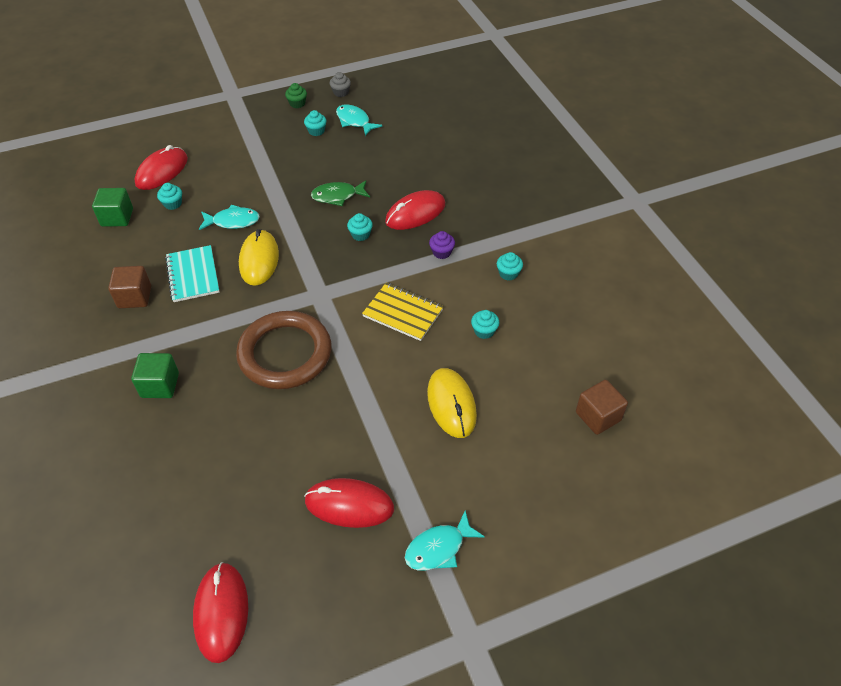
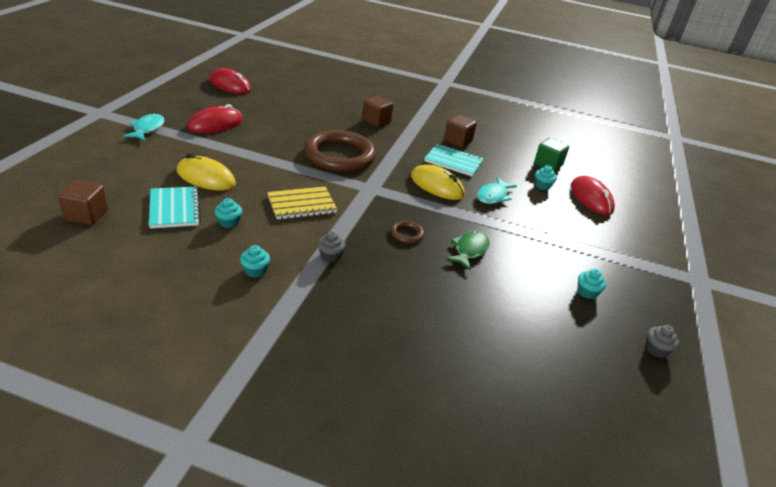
camera: 125 degrees right, 15 degrees down
(160, 385) = (376, 121): green cube -> brown cube
(297, 103) = (652, 308): green cupcake -> none
(354, 121) = (585, 326): turquoise fish -> none
(360, 234) = (406, 234): turquoise cupcake -> brown ring
(415, 213) = (395, 273): red mouse -> none
(441, 252) = (330, 256): purple cupcake -> grey cupcake
(516, 377) = (174, 209): none -> turquoise notebook

